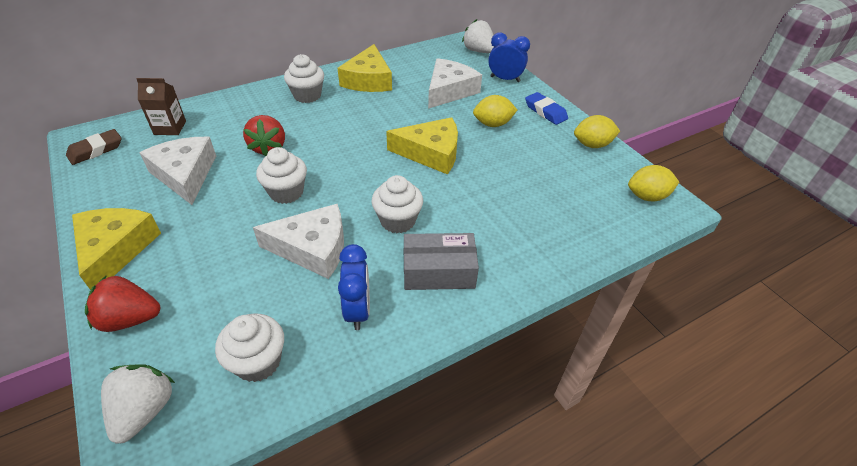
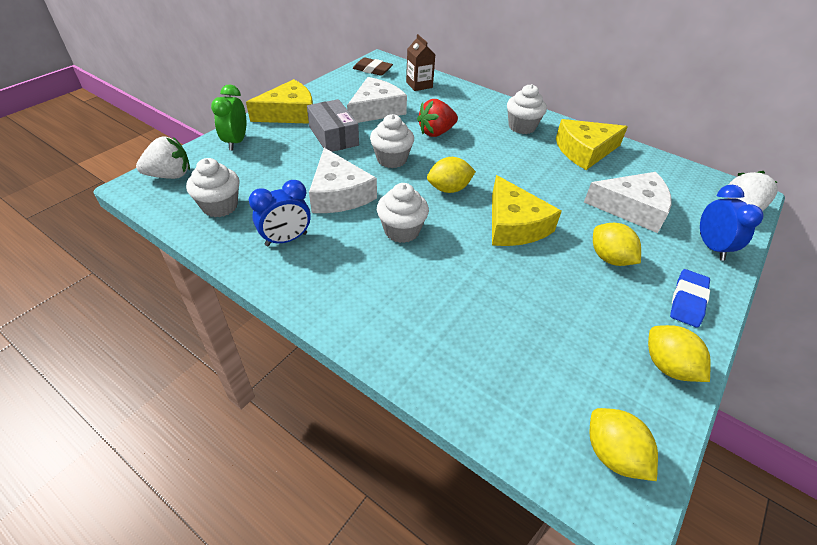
camera: 65 degrees right, 0 degrees up
(130, 319) = (236, 142): red strawberry -> green clock
(361, 171) = (449, 189): none -> yellow lemon
(438, 271) = (355, 276): grey box -> grey box (333, 136)

